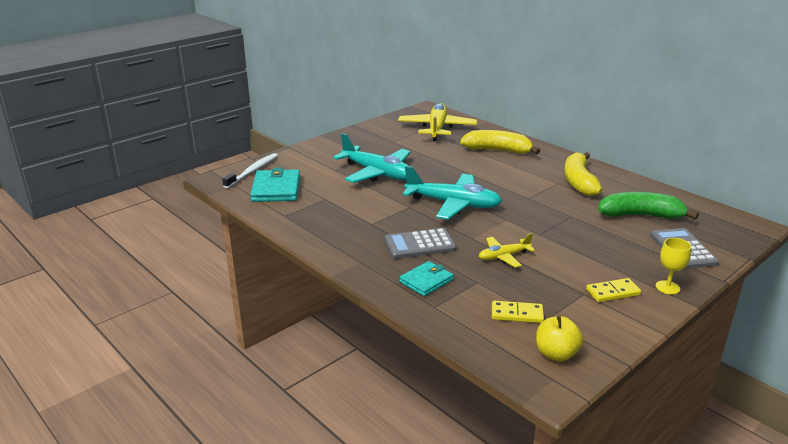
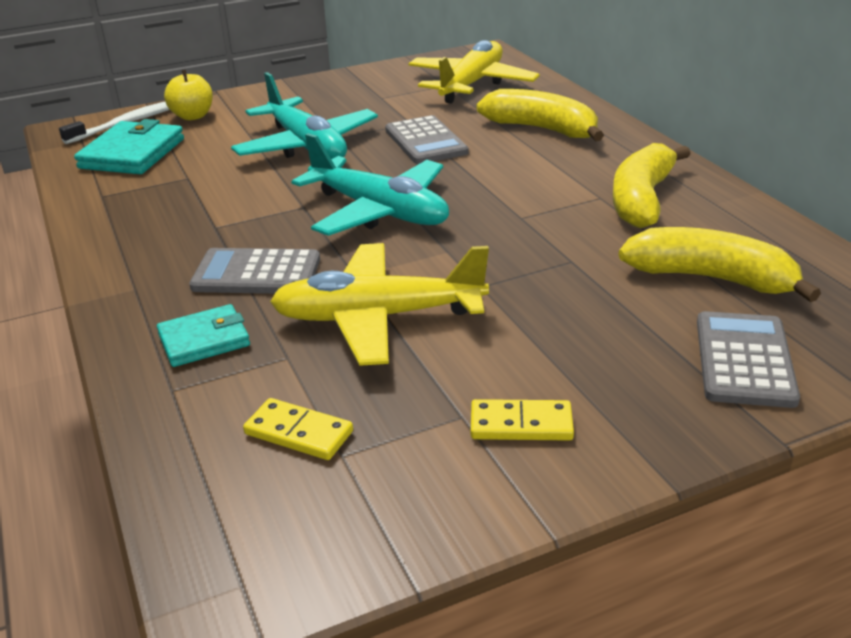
camera: 20 degrees right, 5 degrees up
(442, 164) = (425, 141): none -> grey calculator
(504, 256) = (378, 317): yellow plane -> yellow plane, size x1.91
(556, 354) = (295, 531): yellow apple -> yellow apple (192, 116)
(641, 215) = (711, 278): green banana -> yellow banana
(667, 287) = (644, 435): yellow goblet -> none

